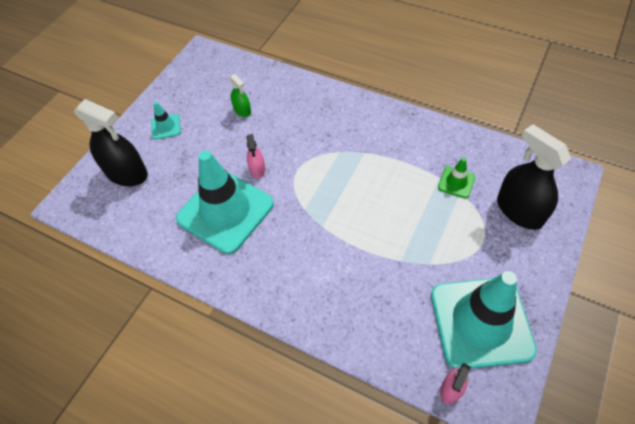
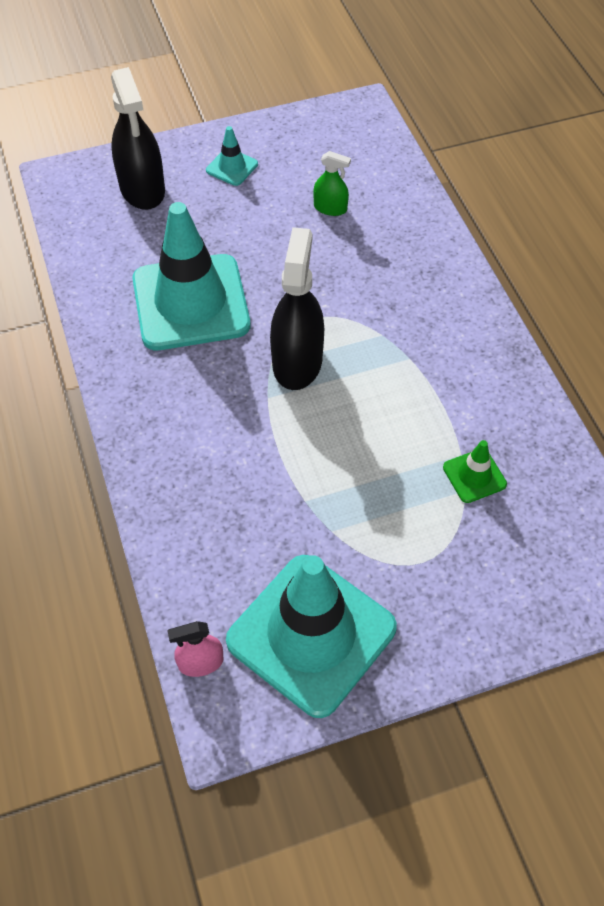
camera: 40 degrees right, 0 degrees up
(242, 110) = (330, 208): green spray bottle -> green spray bottle turned 75 degrees counterclockwise
(257, 169) = (272, 284): pink spray bottle -> none
(519, 211) = (509, 569): black spray bottle -> black spray bottle (297, 362)

